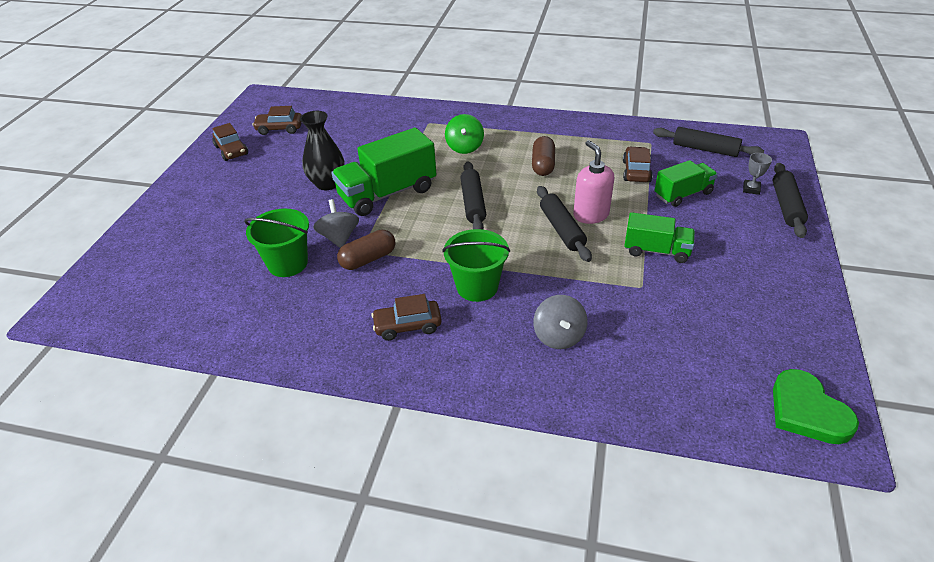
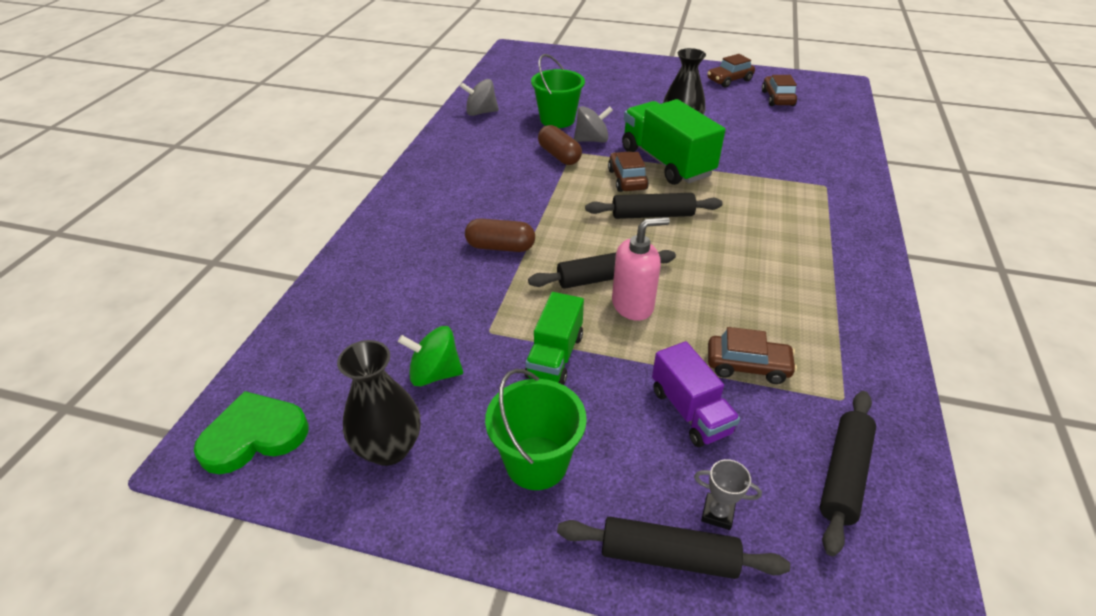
camera: 90 degrees right, 0 degrees up
(407, 326) = (466, 177): brown car -> brown car (627, 179)
(464, 147) = (773, 211): green spinning top -> green spinning top (434, 373)
(477, 287) = (510, 214): green bucket -> green bucket (536, 462)
(543, 165) = (745, 273): brown capsule -> brown capsule (500, 247)
(559, 336) = (428, 261): grey spinning top -> grey spinning top (481, 112)
(683, 194) = (690, 411): green truck -> purple truck
(777, 326) = (389, 448): none -> black vase

